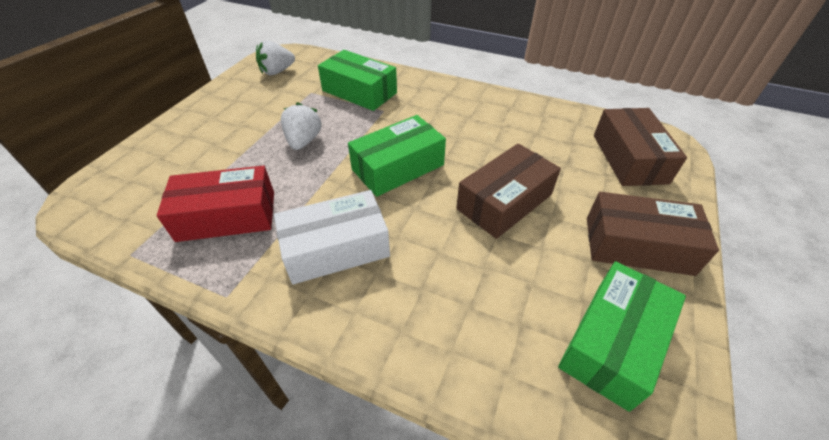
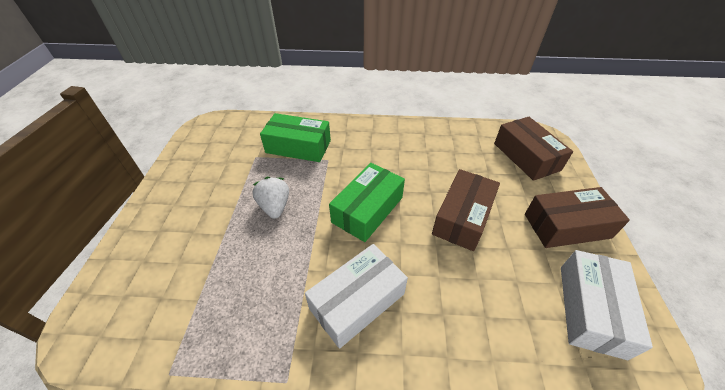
camera: 20 degrees left, 0 degrees up
(227, 216) = (244, 301): red box -> none
(277, 71) = (213, 143): white strawberry -> none
(612, 342) = (590, 309): green box -> white box

